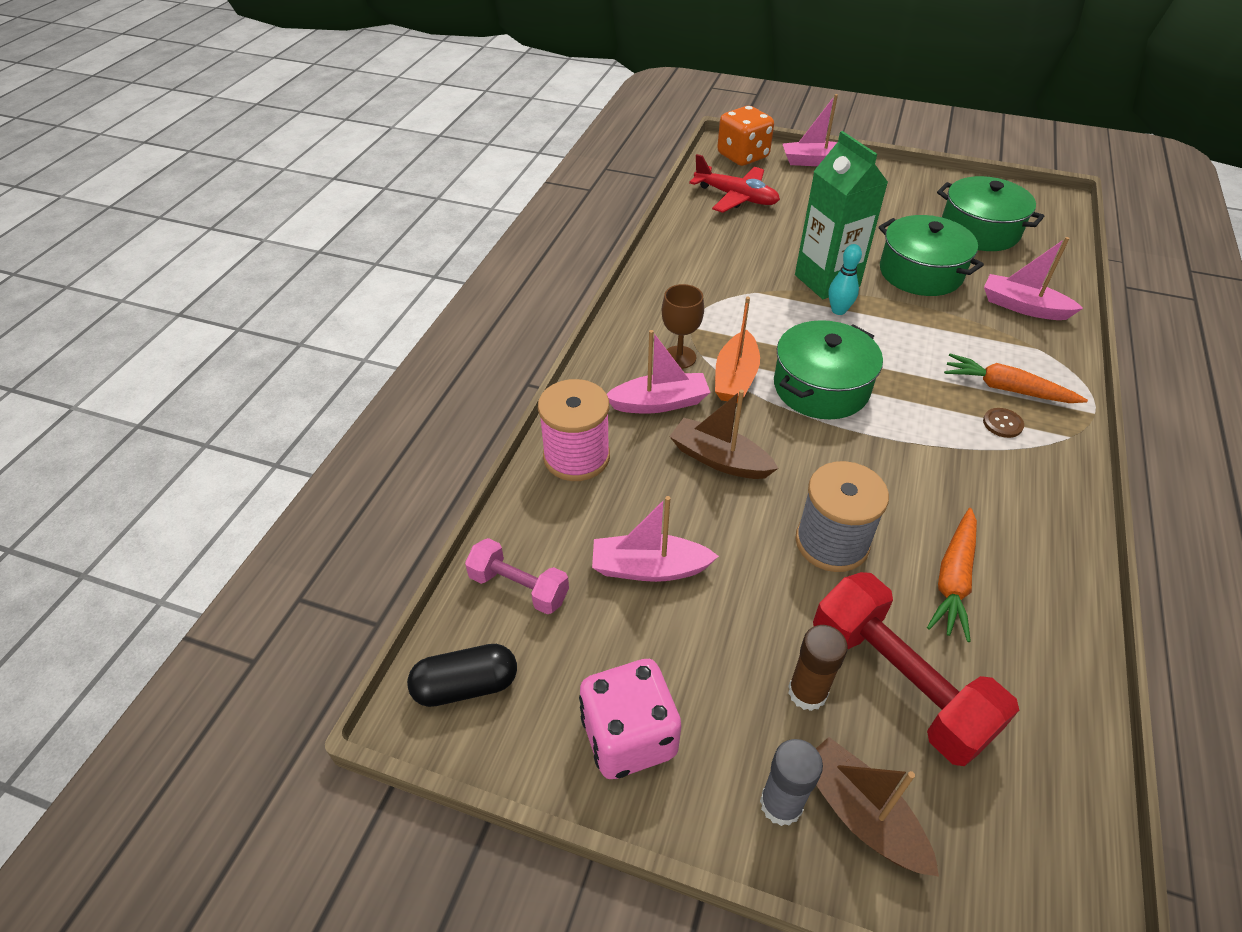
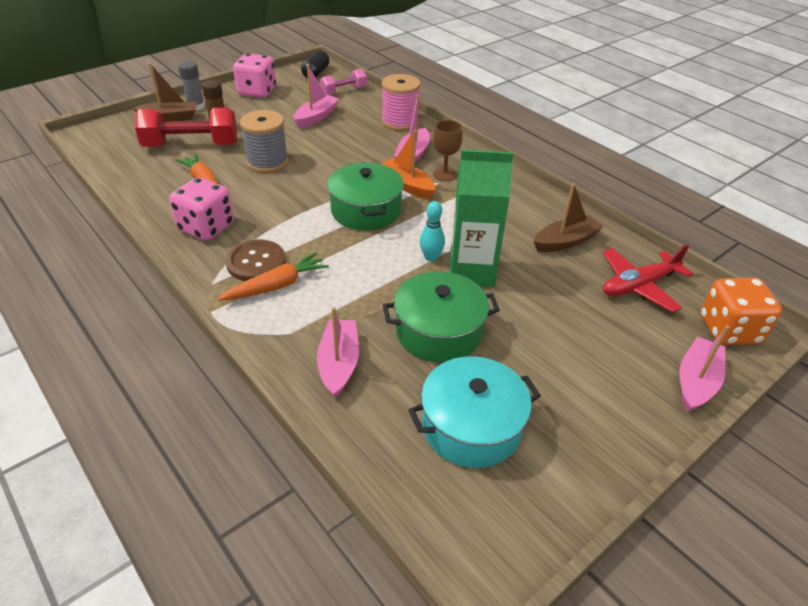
camera: 120 degrees right, 5 degrees down
(719, 459) = (353, 155): brown boat -> brown boat (565, 242)
(979, 230) = (471, 426): green pot -> turquoise pot
(1002, 424) = (256, 262): brown button -> brown button, size x1.97
(1016, 505) = (206, 227): none -> pink dice
(1023, 307) = (339, 364): pink boat -> pink boat turned 60 degrees counterclockwise

